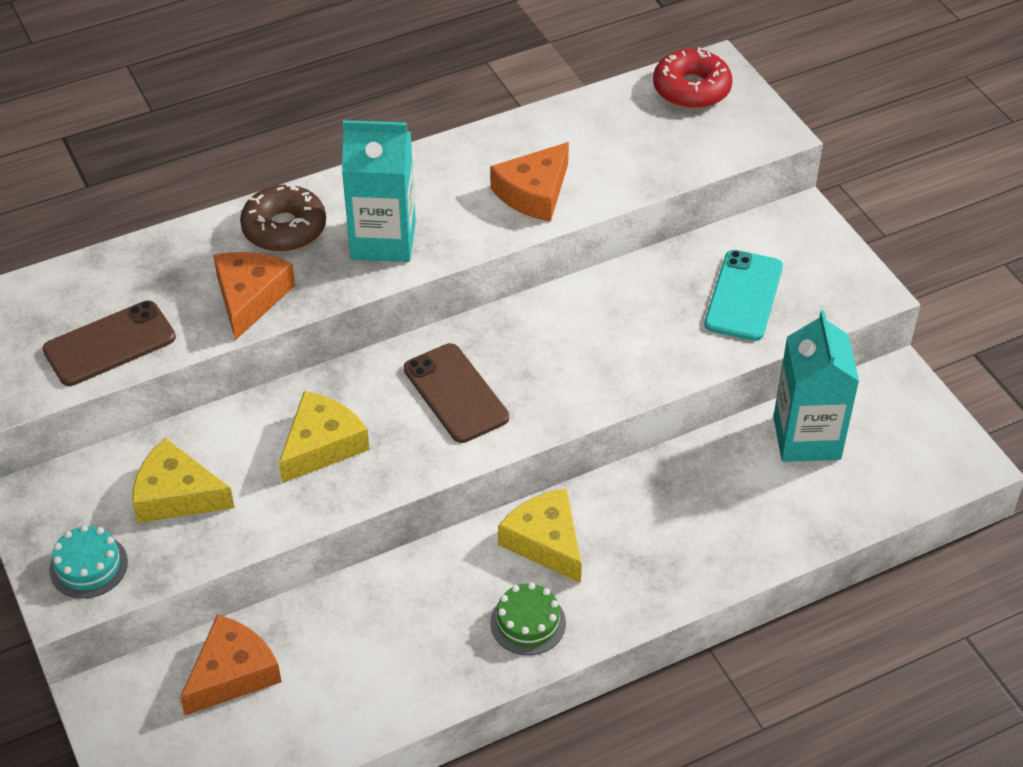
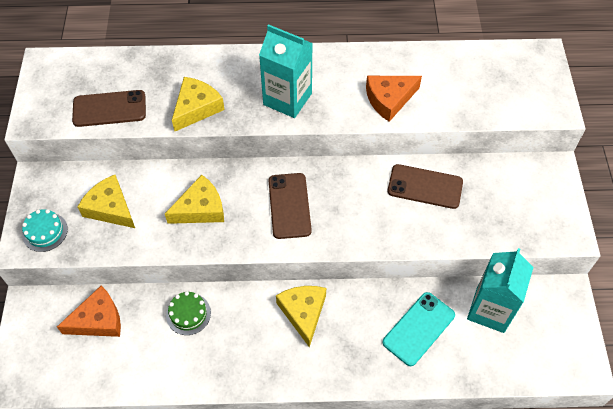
camera: 25 degrees right, 10 degrees up
(250, 297) = (196, 108): orange cheese -> yellow cheese
(284, 228) = (238, 72): brown donut -> none
(528, 623) = (267, 359): green cake -> green cake (188, 314)
(638, 300) = (425, 186): none -> brown phone
(691, 89) = (520, 64): red donut -> none
(744, 296) = (490, 208): turquoise phone -> turquoise phone (419, 329)

